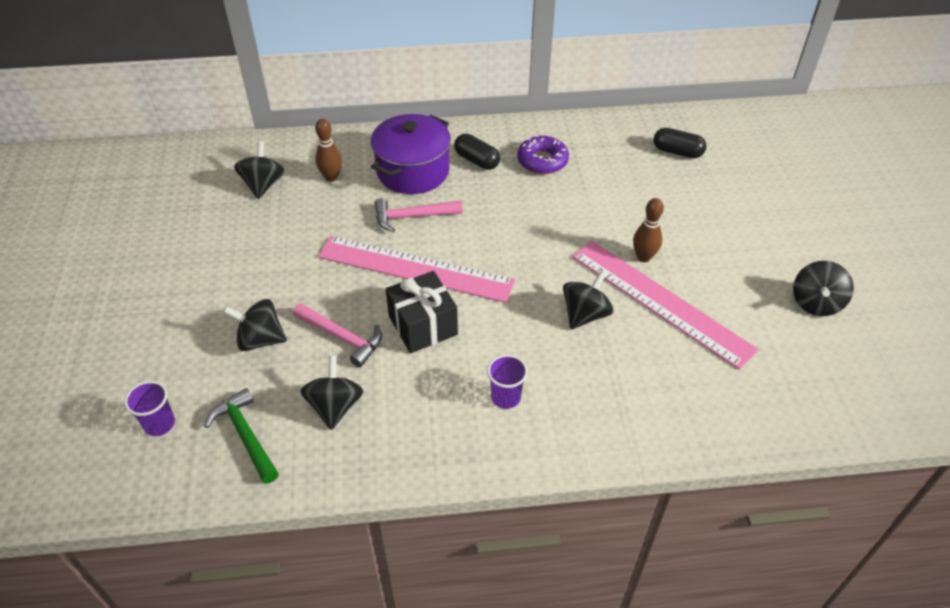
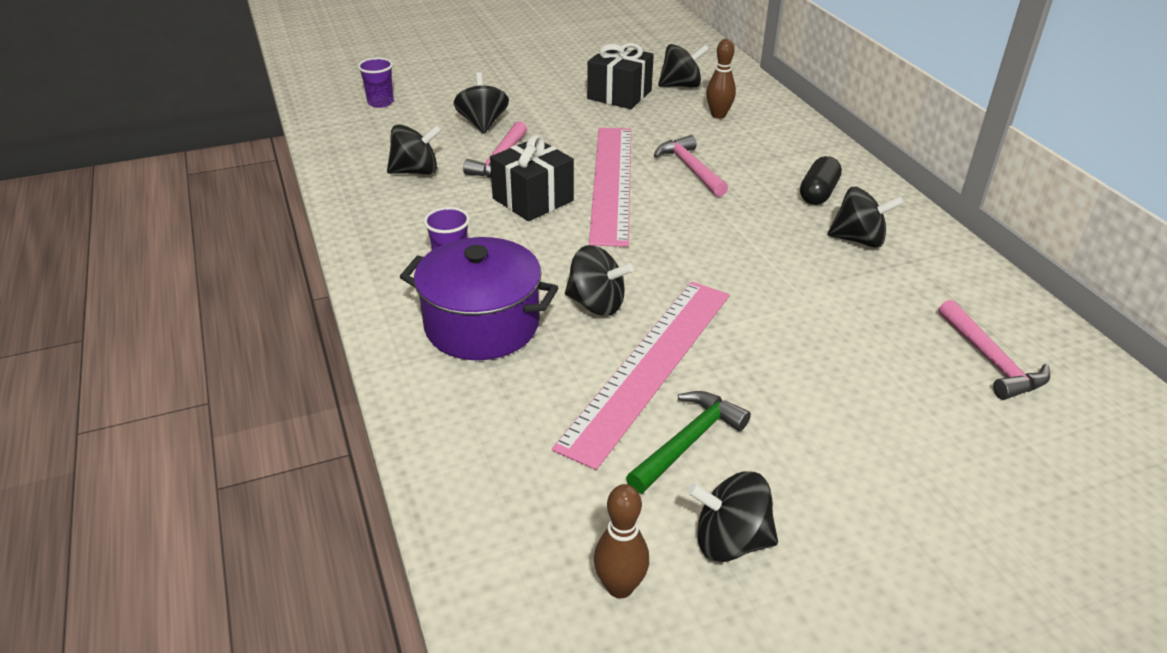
camera: 75 degrees right, 10 degrees down
(246, 436) = (375, 138): green hammer -> green hammer (688, 442)
(257, 229) = (619, 95): none -> black gift
(413, 171) = (764, 157): purple pot -> purple pot (482, 325)
(542, 161) = (859, 240): purple donut -> black spinning top
(643, 257) = (727, 344): brown bowling pin -> brown bowling pin (620, 587)
(677, 152) = (990, 360): black capsule -> pink hammer

